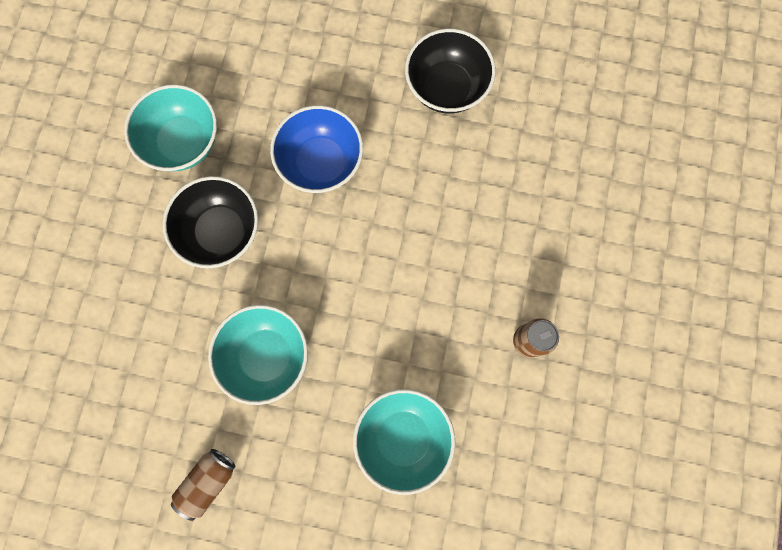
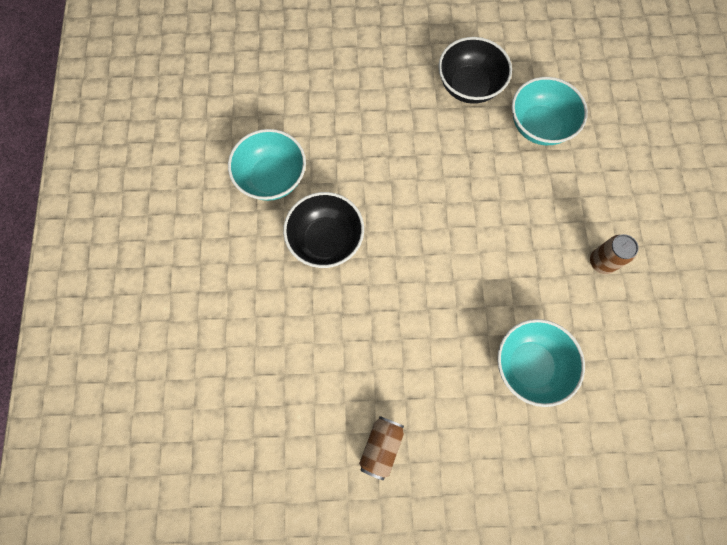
camera: 15 degrees left, 5 degrees down
(266, 356) = (396, 330): turquoise bowl -> turquoise bowl (539, 126)
(321, 162) = (389, 166): blue bowl -> none

